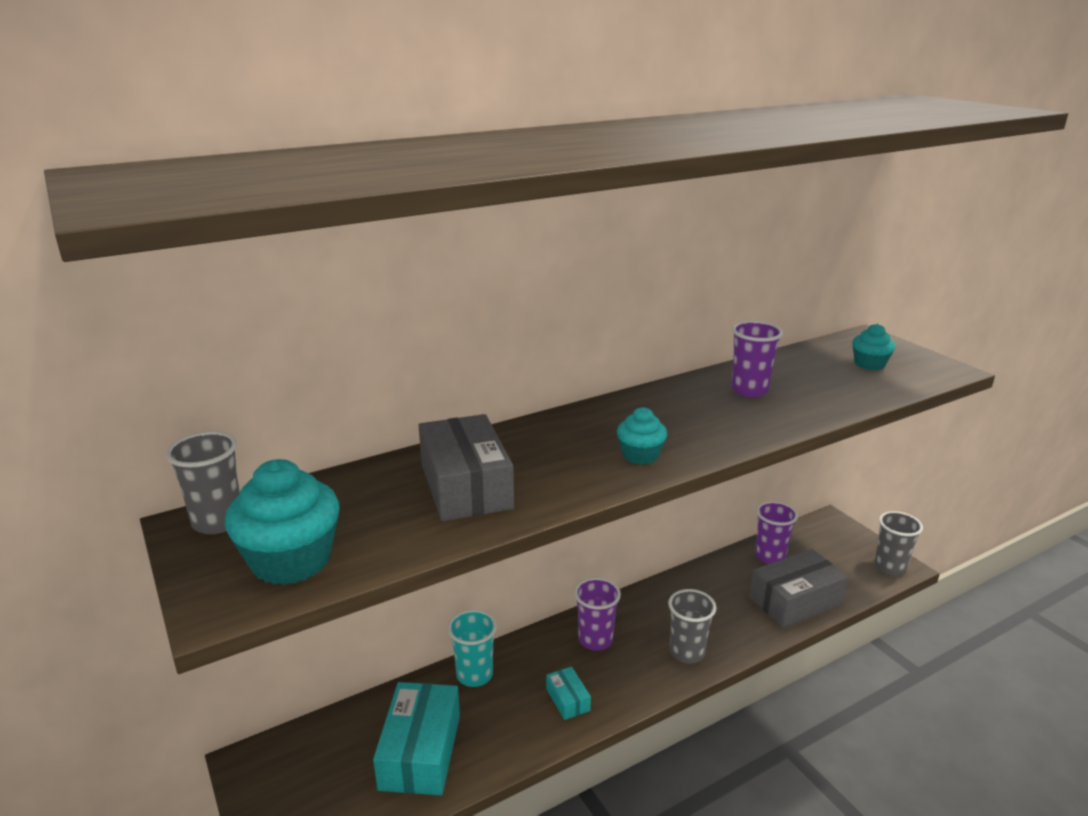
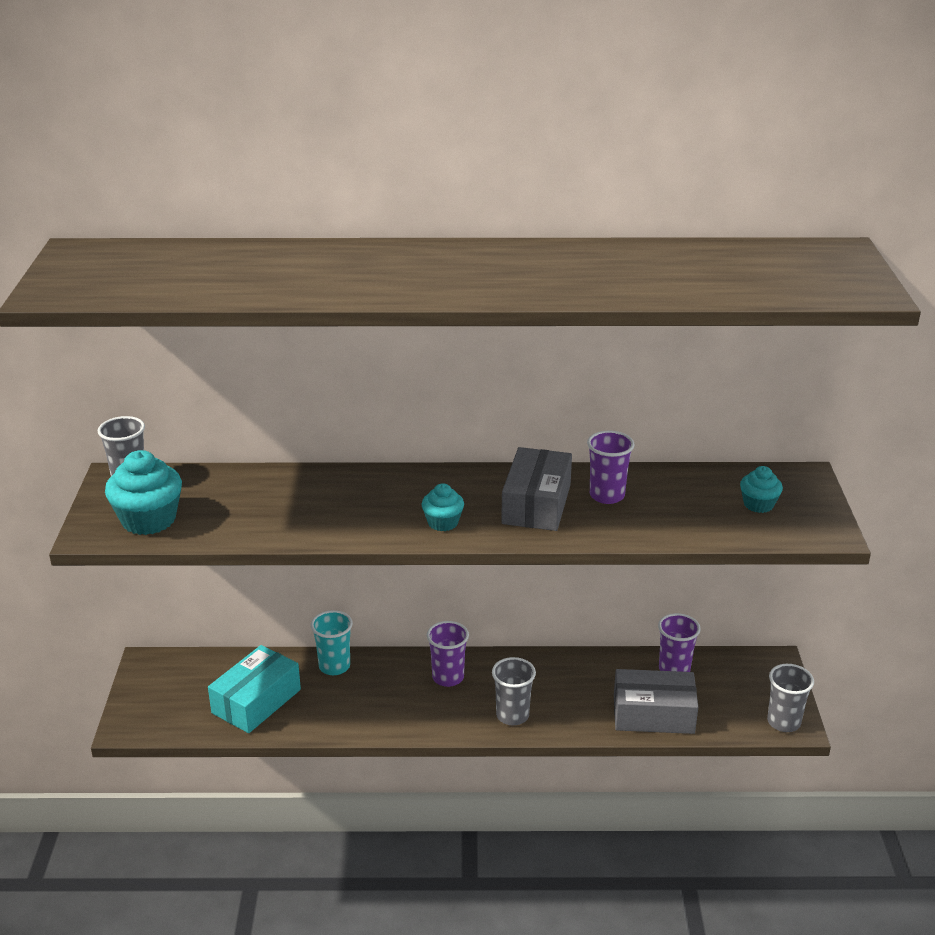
camera: 30 degrees right, 5 degrees up
(466, 486) = (297, 505): grey box -> grey box (536, 504)
(568, 699) = (386, 710): turquoise box -> none

